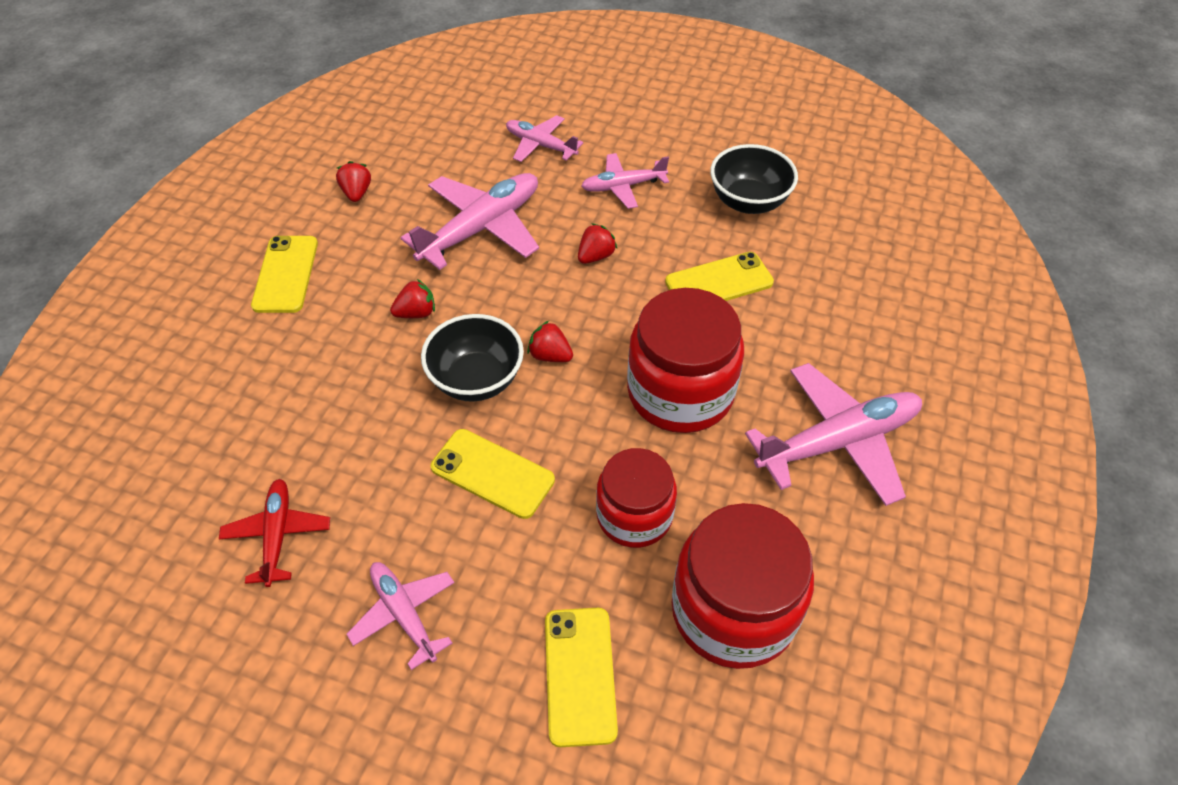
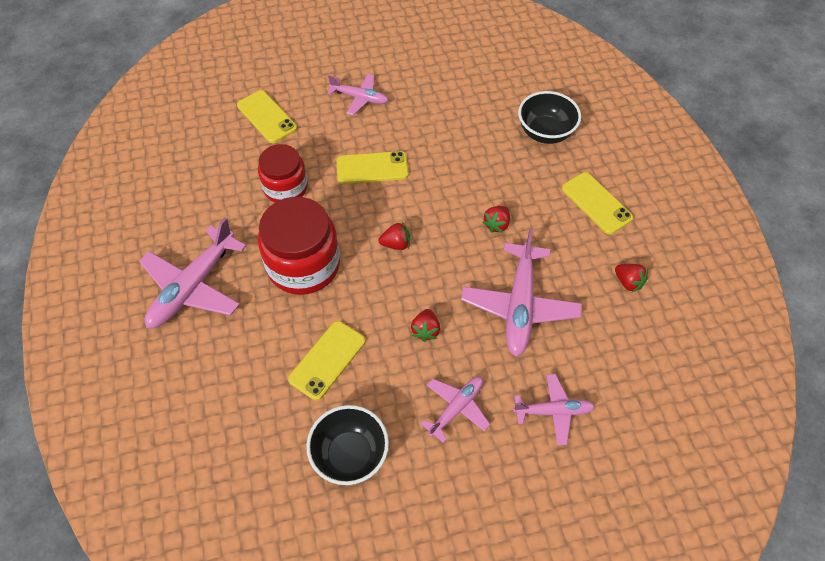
camera: 145 degrees right, 5 degrees up
(277, 535) = (444, 94): red plane -> none
(476, 380) = (424, 207): black bowl -> black bowl (545, 133)
(733, 610) = (211, 174): red jar -> none

